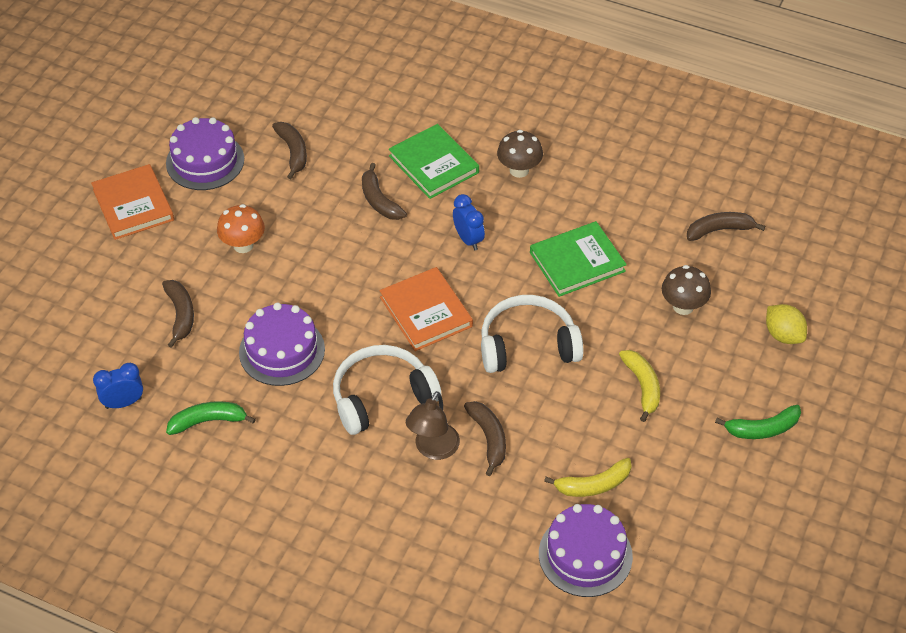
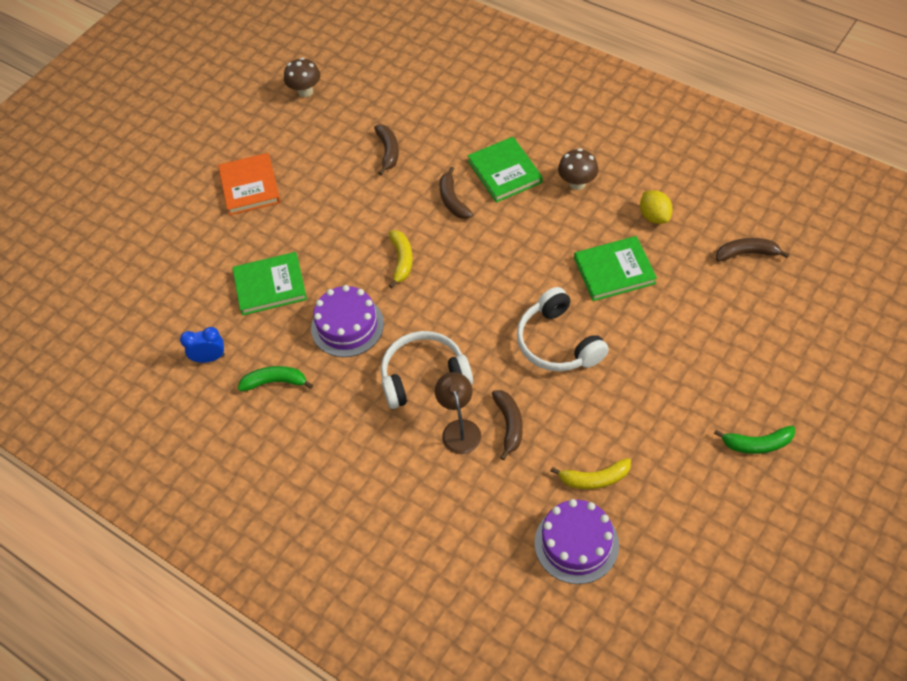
camera: 15 degrees right, 5 degrees up
(180, 315) = (270, 286): brown banana -> green book
(205, 161) = (315, 153): purple cake -> none
(243, 245) = (332, 229): orange mushroom -> none
(426, 312) = (475, 303): orange book -> none
(433, 449) = (459, 429): brown lamp -> brown lamp turned 135 degrees clockwise
(468, 239) = (523, 242): blue clock -> none
(527, 345) = (558, 342): white headphones -> white headphones turned 120 degrees counterclockwise
(642, 386) = (654, 392): yellow banana -> yellow banana (402, 260)
(683, 306) = (702, 321): brown mushroom -> brown mushroom (305, 91)
(783, 335) = (790, 357): yellow lemon -> yellow lemon (654, 216)

